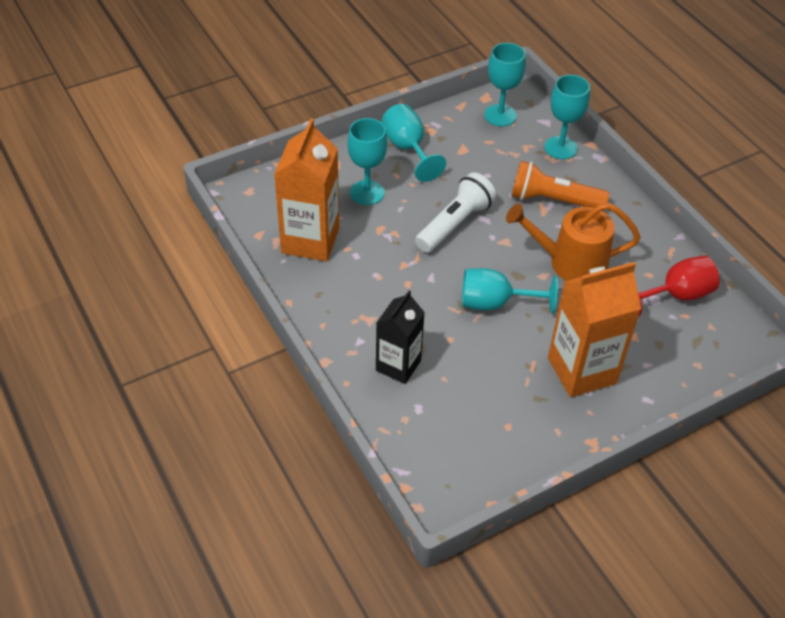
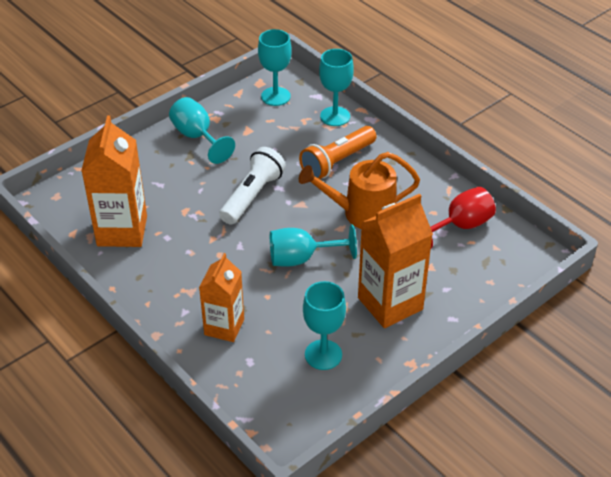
camera: 10 degrees left, 5 degrees down
(367, 193) = (167, 181): turquoise goblet -> turquoise goblet (323, 355)
(398, 365) = (224, 327): black carton -> orange carton
(553, 200) = (337, 162): orange flashlight -> orange flashlight turned 45 degrees counterclockwise

